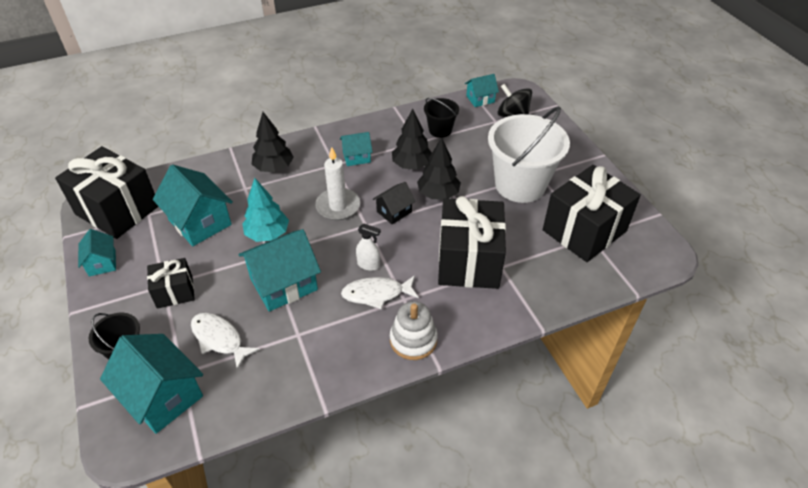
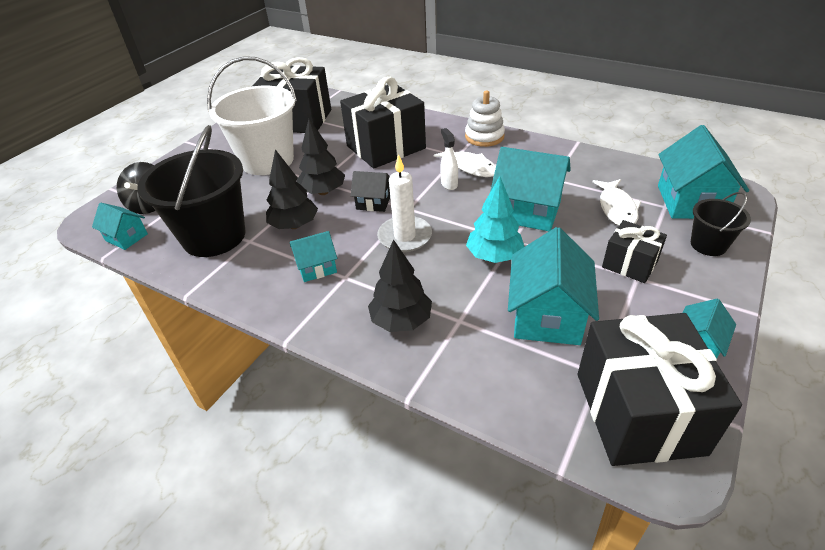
camera: 125 degrees left, 5 degrees down
(356, 157) = (316, 268): turquoise house -> turquoise house turned 60 degrees counterclockwise
(440, 130) = (214, 236): black bucket -> black bucket, size x2.02

